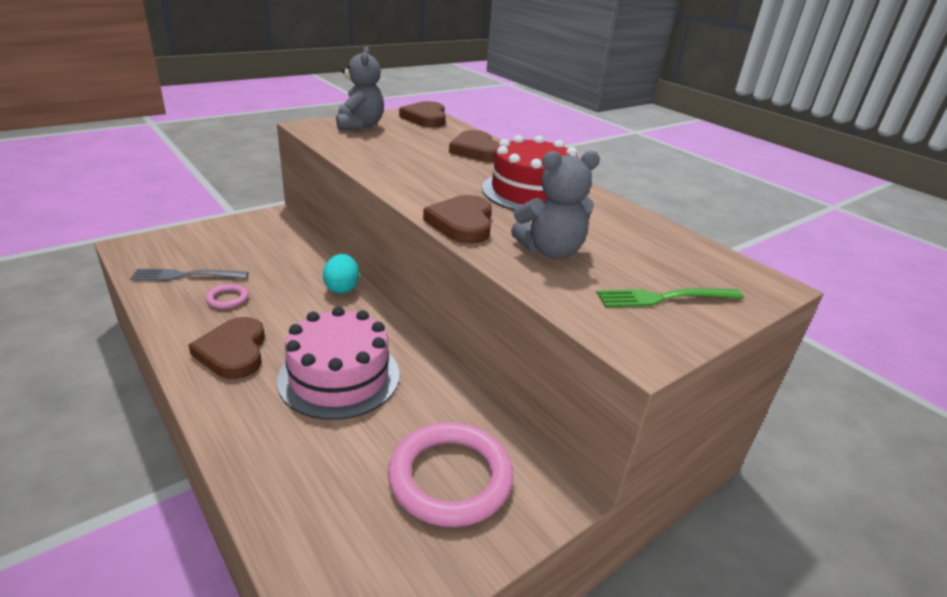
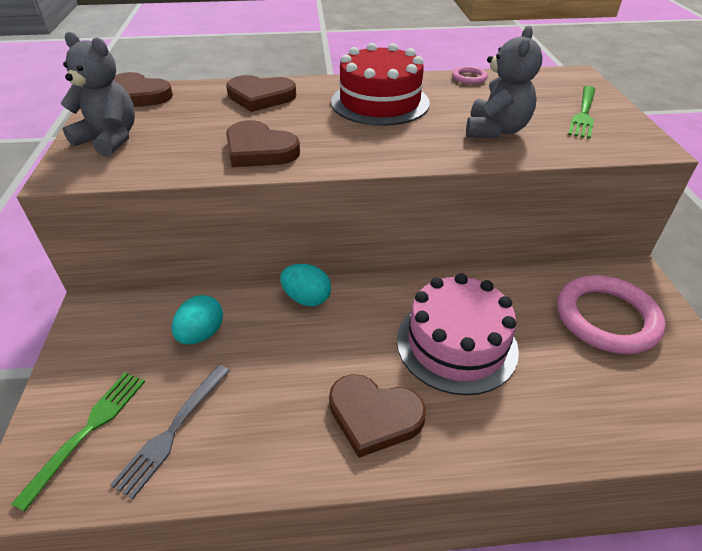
camera: 55 degrees left, 10 degrees up
(176, 249) = (88, 430): none -> green fork
(227, 299) = (261, 399): pink ring -> pink ring (469, 78)
(275, 258) = (201, 334): none -> turquoise egg
(462, 223) = (421, 152): brown heart -> brown heart (259, 150)

